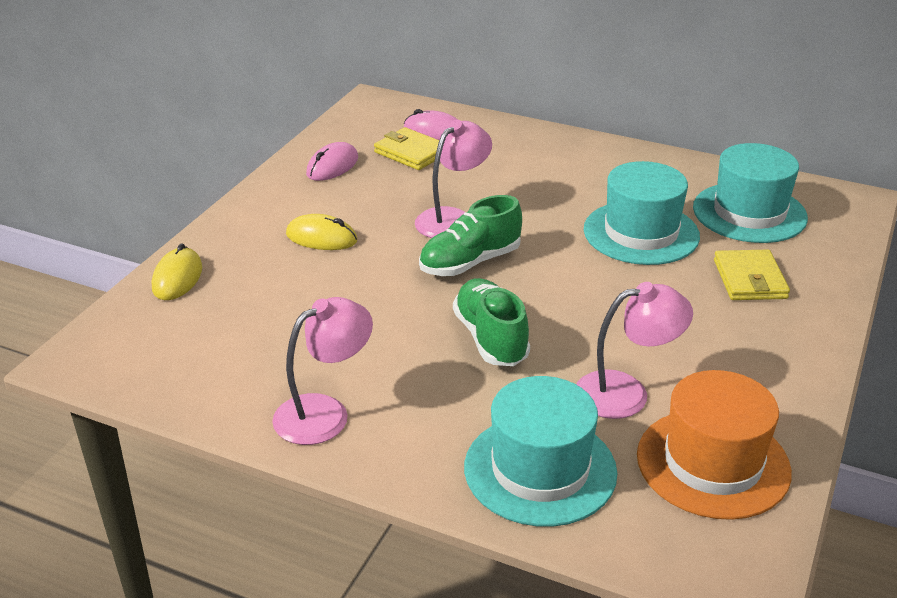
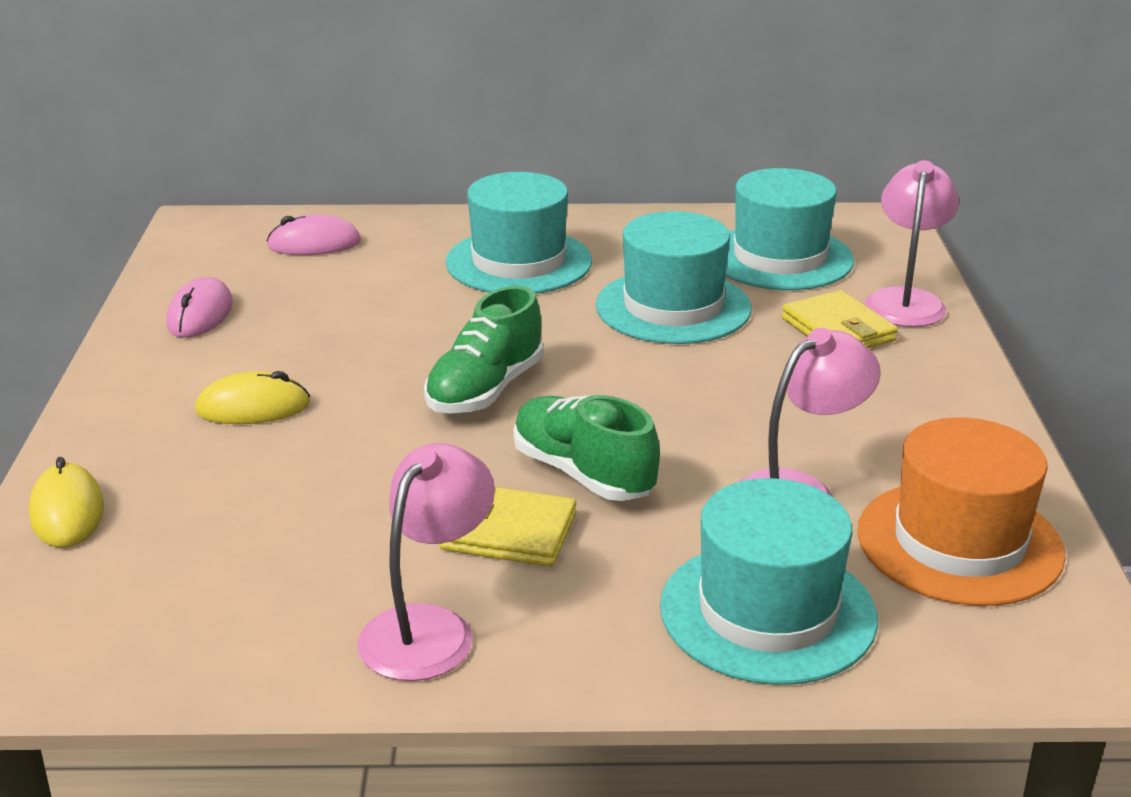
camera: 25 degrees left, 5 degrees down
(411, 153) = (302, 275): yellow wallet -> yellow wallet (508, 532)
(452, 219) = (421, 343): pink lamp -> pink lamp (906, 300)
(558, 174) = (518, 262): none -> turquoise hat

